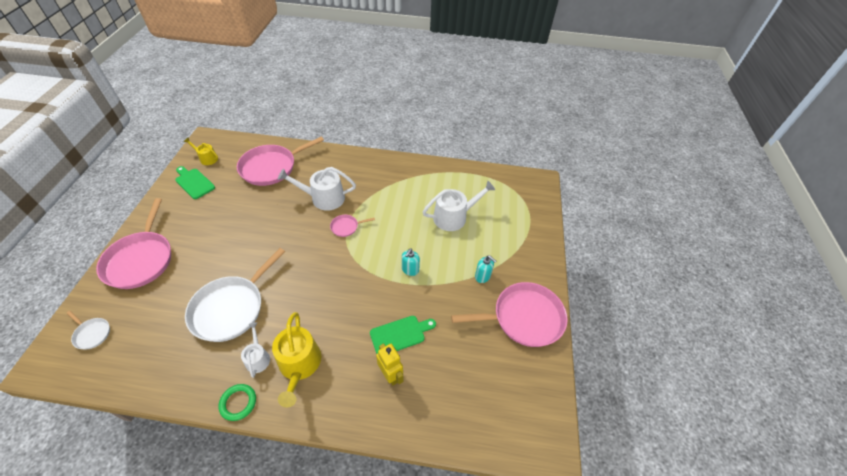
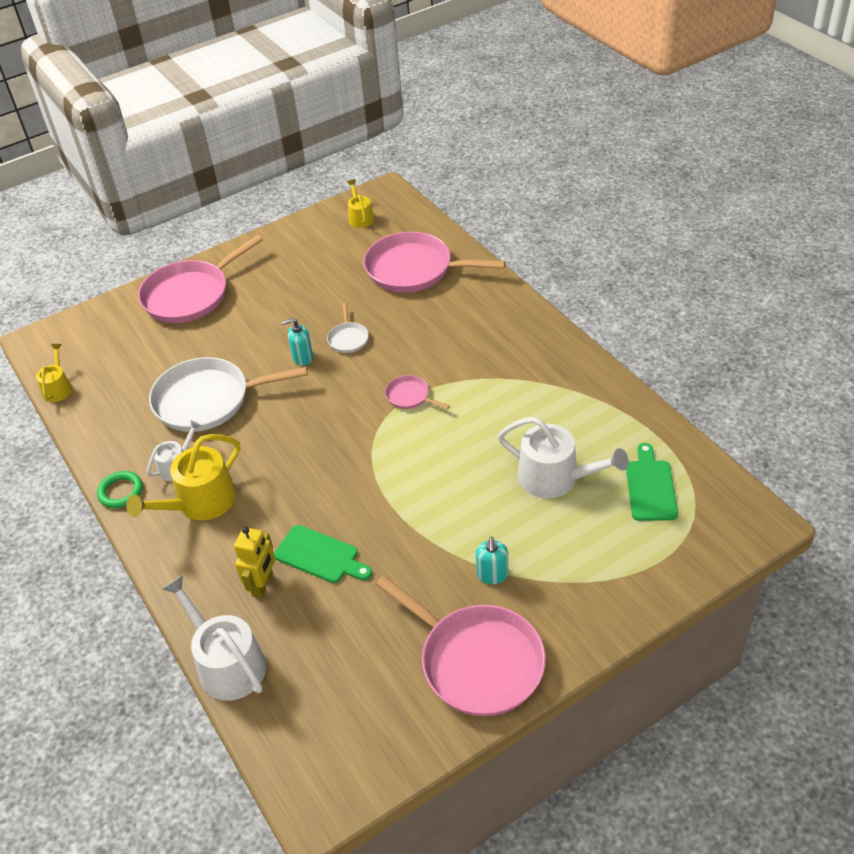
camera: 55 degrees right, 5 degrees down
(92, 334) = (90, 340): white pan -> white pan (348, 339)
(102, 381) = (58, 388): none -> yellow watering can
(194, 182) = (318, 240): green cutting board -> green cutting board (650, 487)
(323, 198) = (426, 344): white watering can -> white watering can (226, 663)
(410, 270) = (418, 498): turquoise soap dispenser -> turquoise soap dispenser (302, 358)

